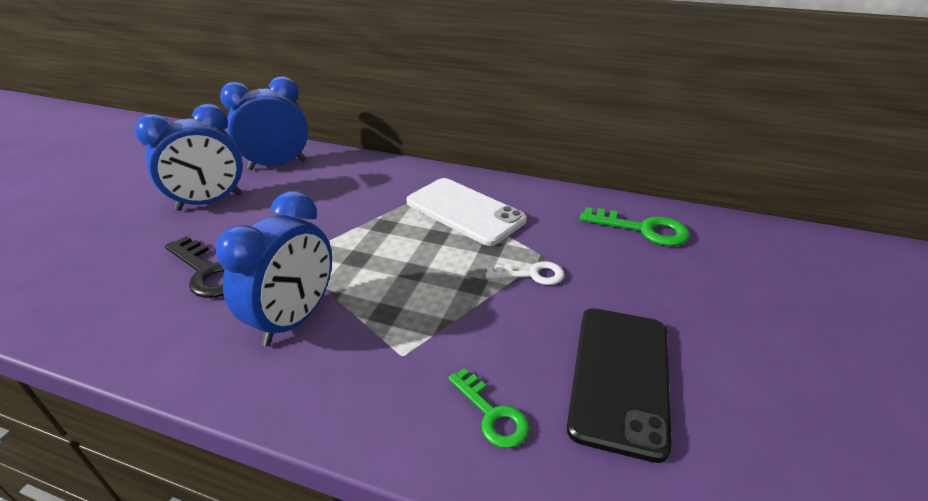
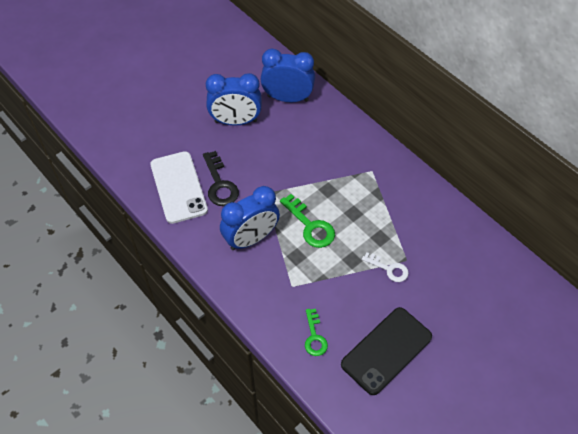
camera: 30 degrees right, 20 degrees up
(464, 211) = (383, 199): white phone -> white phone (178, 187)
(643, 229) = (485, 268): green key -> green key (310, 226)

